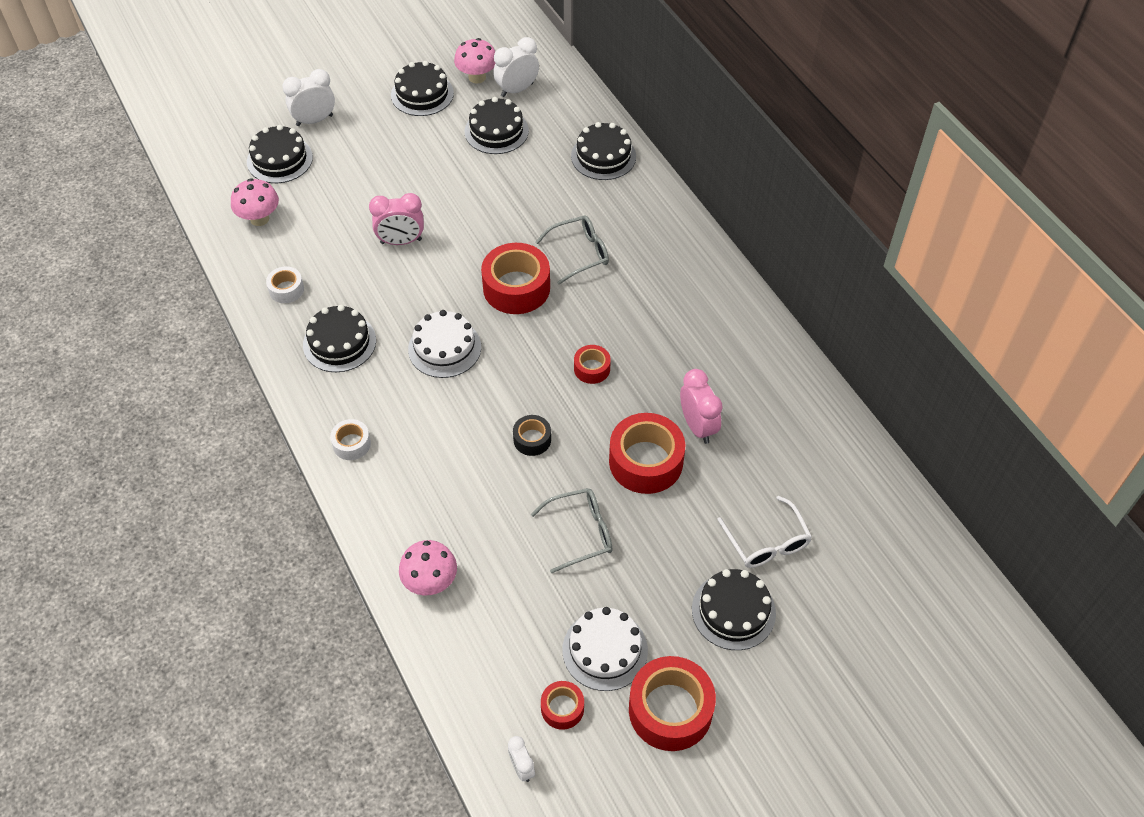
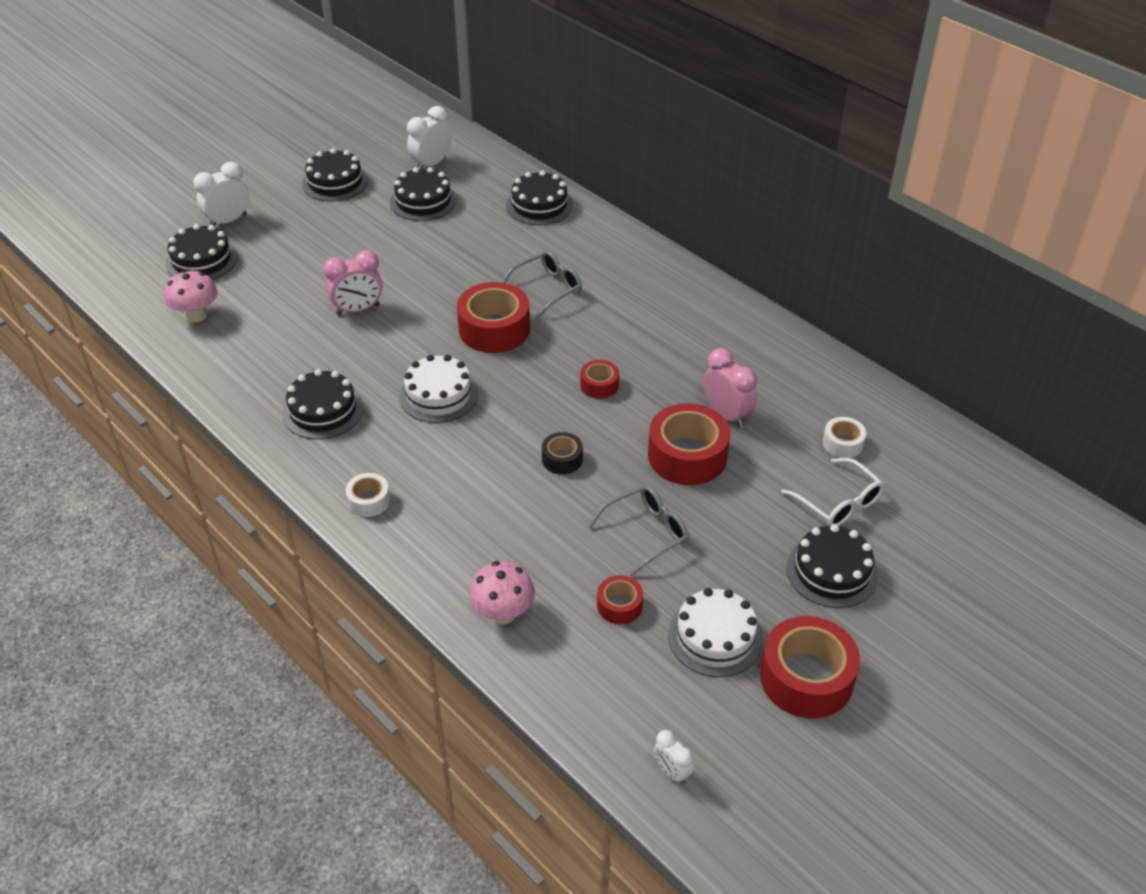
camera: 15 degrees left, 10 degrees down
(286, 289) = (248, 373): white tape -> white tape (842, 443)
(477, 77) = (387, 160): pink mushroom -> none
(562, 708) = (692, 703): red tape -> red tape (619, 605)

